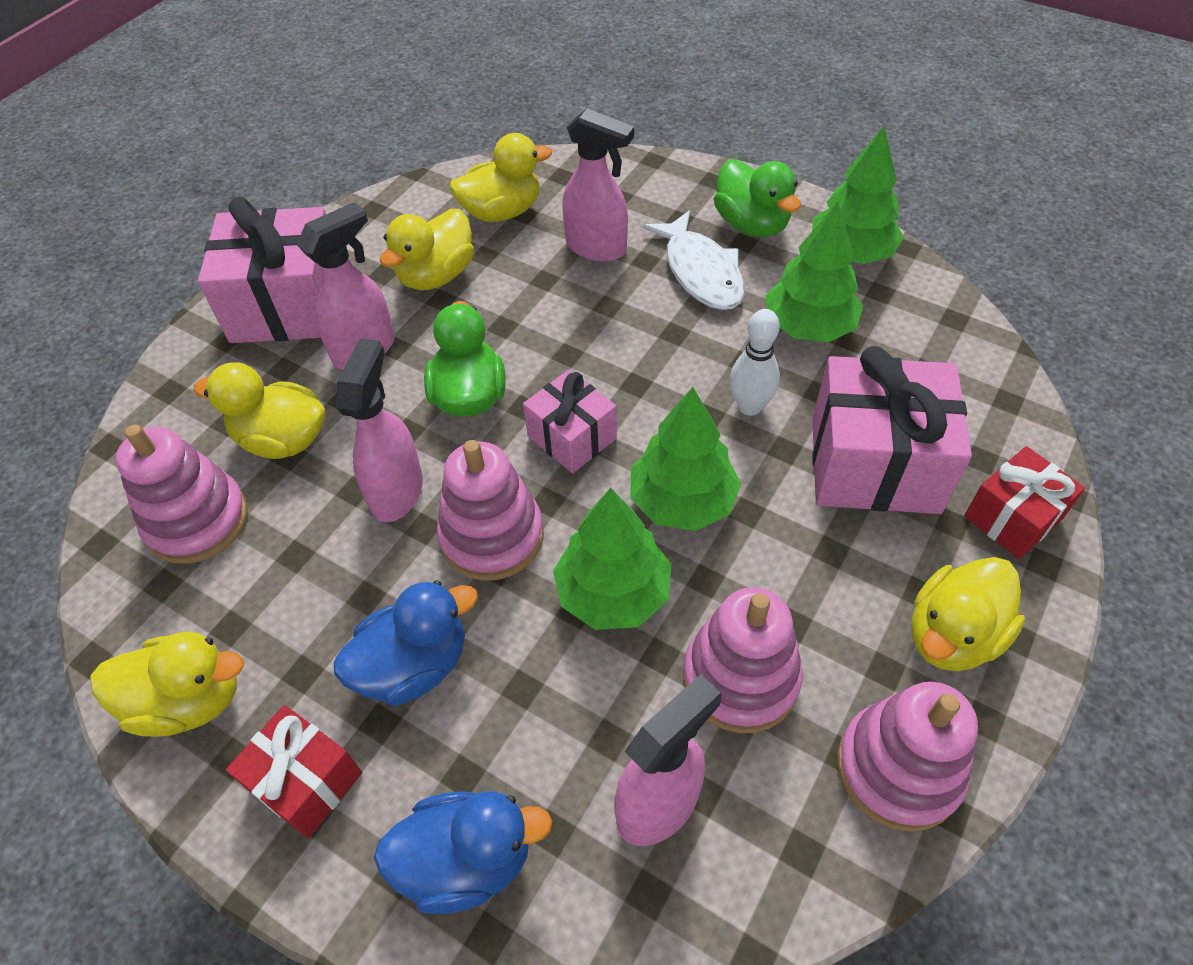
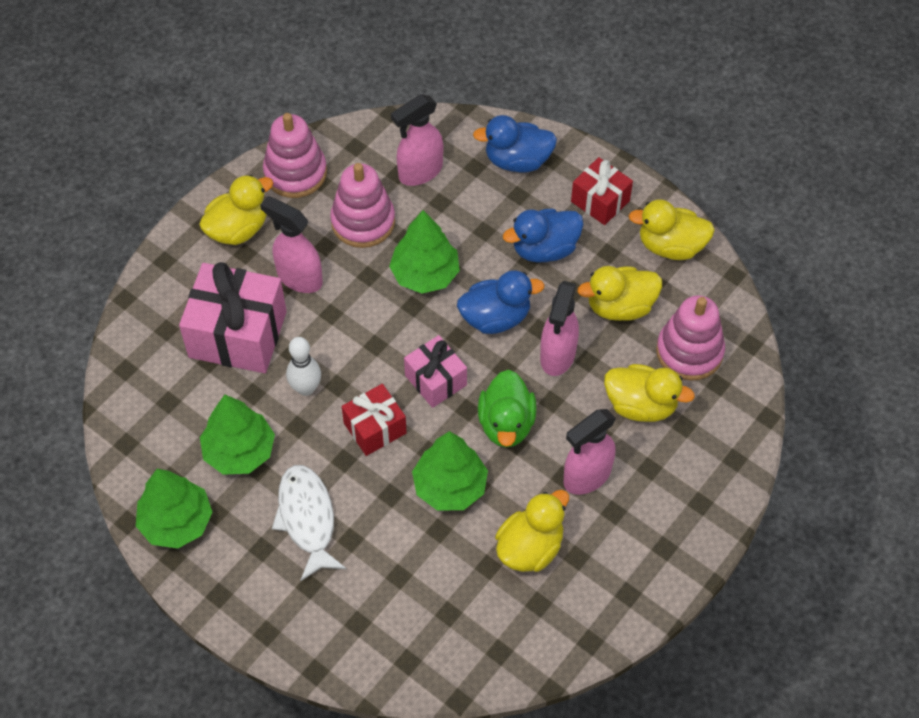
camera: 175 degrees left, 5 degrees up
(288, 306) = (653, 531): pink gift -> none
(492, 536) = (495, 317): pink stacking toy -> blue duck
(502, 212) = (469, 618): yellow duck -> yellow duck (620, 306)
(597, 248) = (389, 559): pink spray bottle -> pink spray bottle (299, 277)
(682, 501) = (370, 325): green tree -> green tree (450, 486)
(751, 224) = (248, 568): green duck -> none
(1012, 518) = (168, 289): red gift -> red gift (375, 428)

